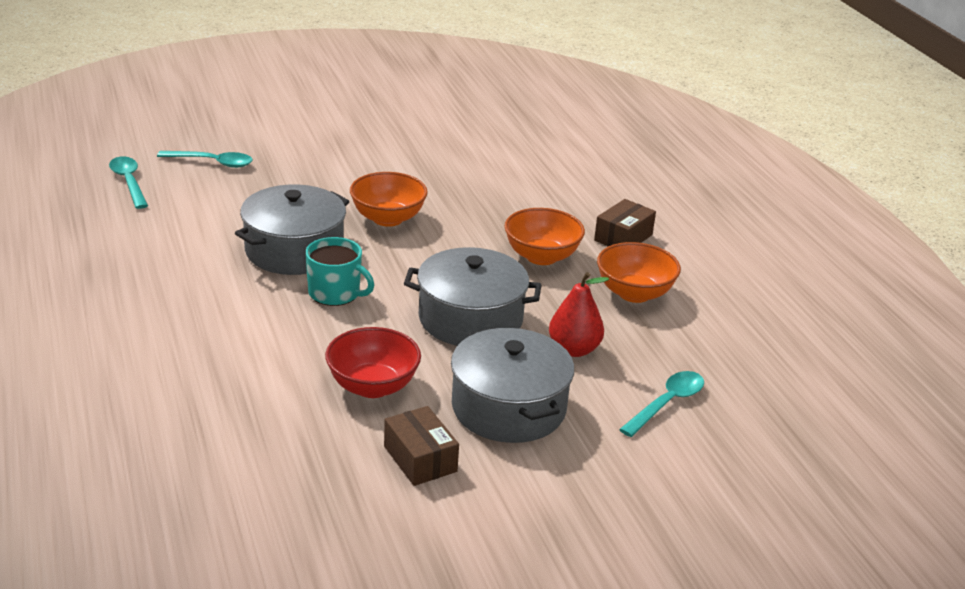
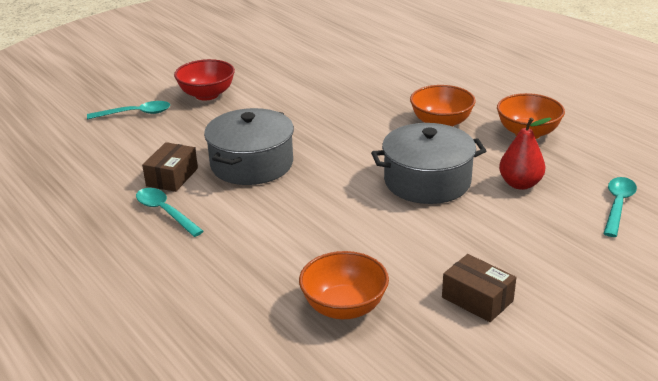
camera: 15 degrees left, 0 degrees up
(129, 182) = (76, 144): turquoise spoon -> turquoise spoon (165, 212)
(335, 293) = (309, 188): turquoise mug -> none
(372, 386) = (395, 252): red bowl -> red bowl (207, 95)
(388, 218) = (306, 123): orange bowl -> orange bowl (344, 307)
(508, 408) = (510, 240): grey pot -> none
(623, 237) = (486, 96): brown box -> brown box (172, 177)

